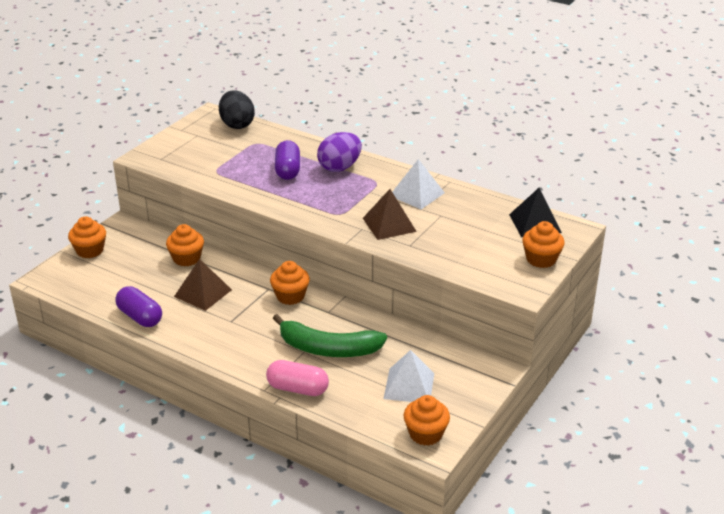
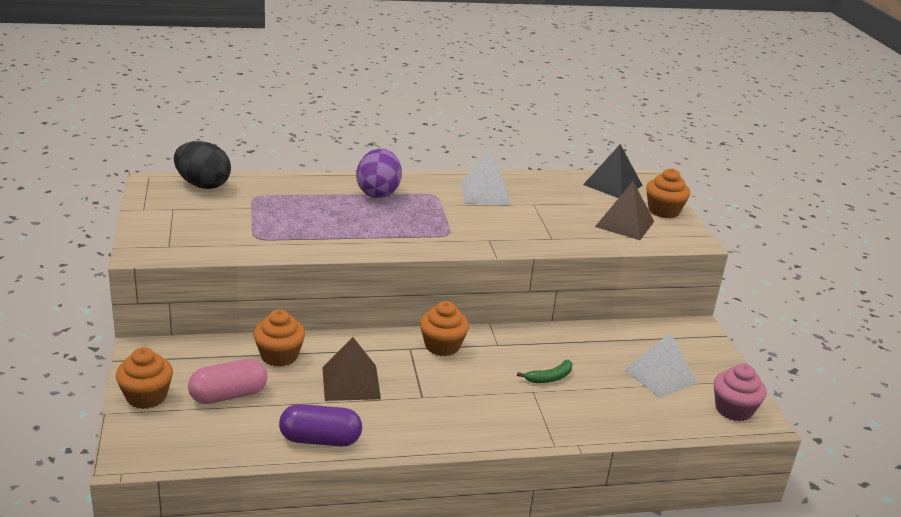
camera: 45 degrees left, 5 degrees down
(287, 170) = (331, 211): purple capsule -> none
(297, 389) = (581, 428): pink capsule -> pink capsule (228, 395)
(328, 349) = (549, 378): green banana -> green banana, size x0.44
(389, 224) = (506, 227): brown pyramid -> brown pyramid (624, 224)
(425, 434) = (733, 409): orange cupcake -> pink cupcake

